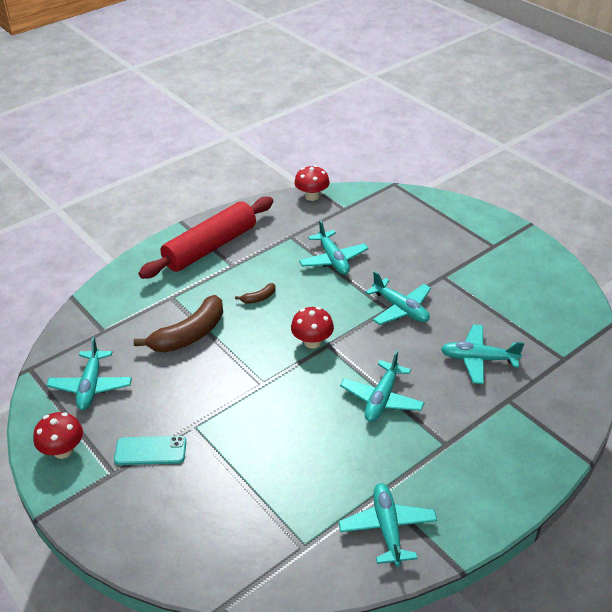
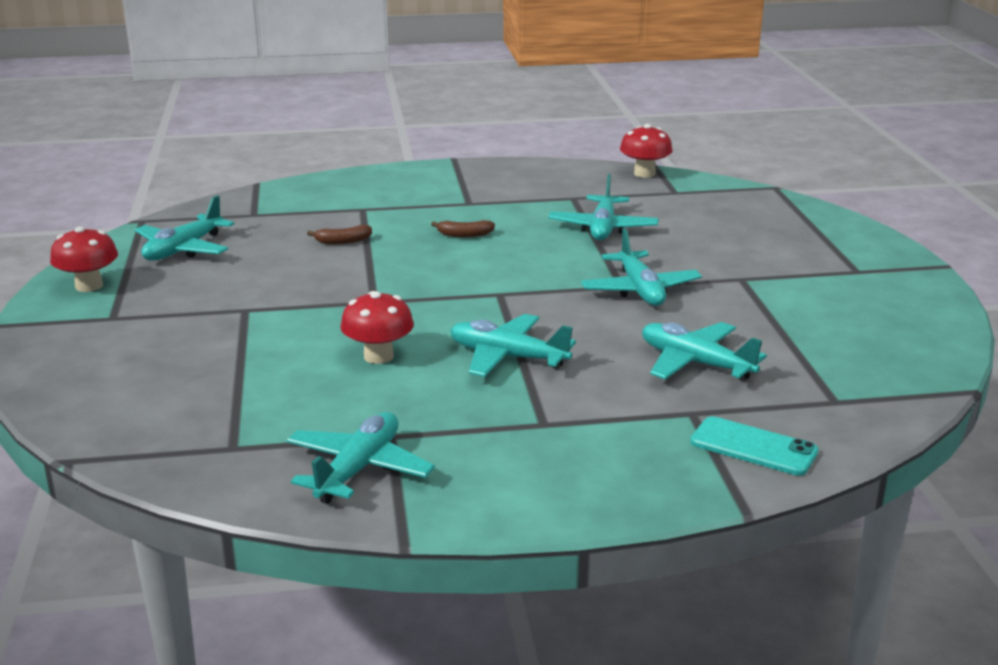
camera: 30 degrees right, 15 degrees down
(150, 451) = (175, 314): turquoise phone -> turquoise phone (753, 447)
(189, 335) = (343, 241): brown banana -> brown banana, size x0.45
(210, 247) = (461, 184): red rolling pin -> none
(312, 342) = (482, 286): red mushroom -> red mushroom (378, 356)
(382, 399) = (508, 357): turquoise plane -> turquoise plane turned 60 degrees clockwise

